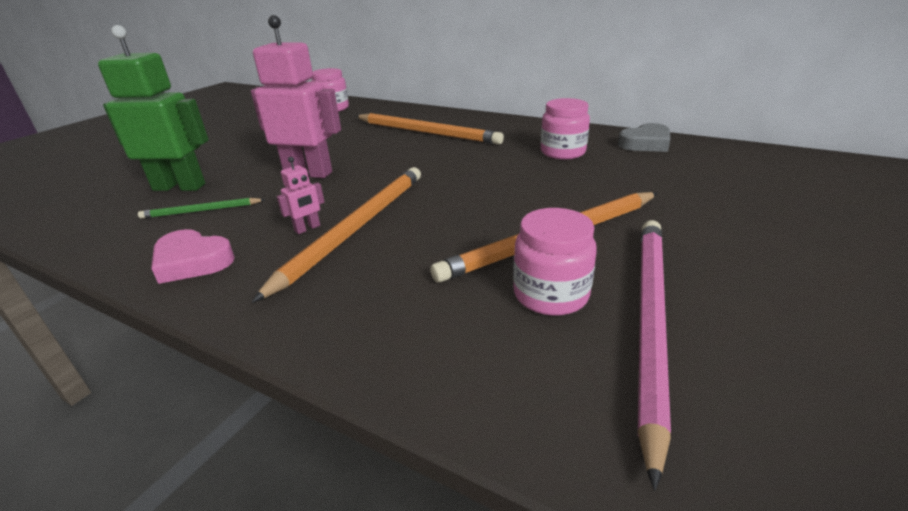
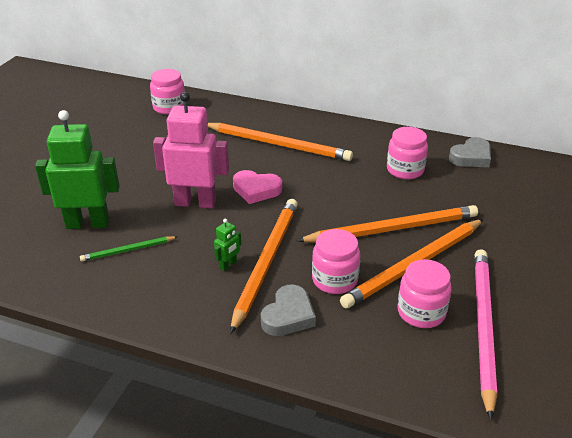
camera: 10 degrees left, 5 degrees up
(192, 261) = (157, 301): pink heart -> pink heart (256, 190)
(307, 228) = (228, 265): pink robot -> green robot
(352, 287) = (288, 315): none -> grey heart
(436, 250) = (334, 280): none -> pink jar
(533, 201) = (392, 229): none -> orange pencil

